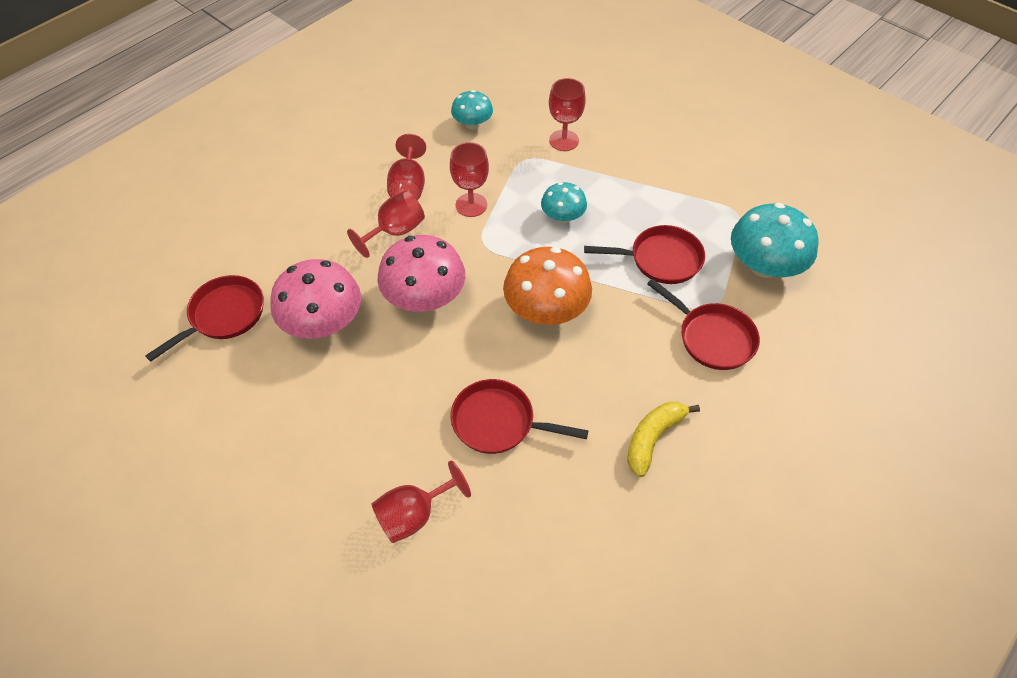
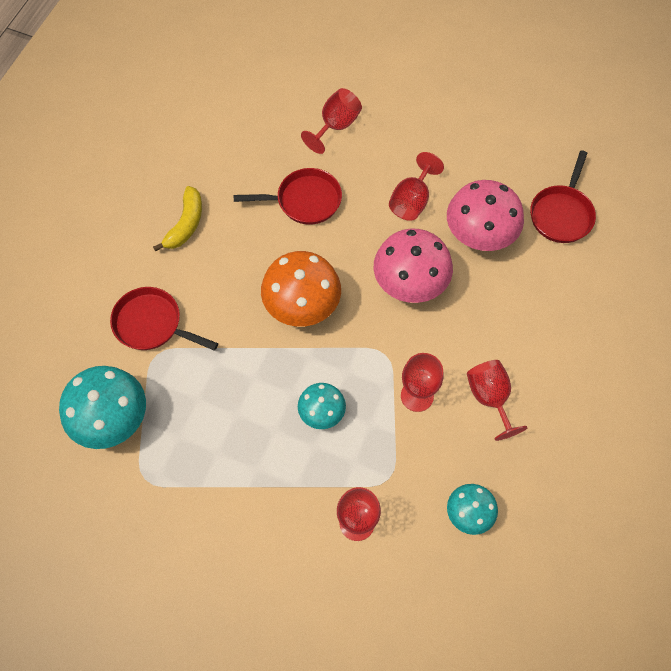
camera: 160 degrees right, 10 degrees up
(395, 231) = (472, 340): red goblet -> red goblet (412, 201)
(661, 259) = (212, 392): red pan -> none

